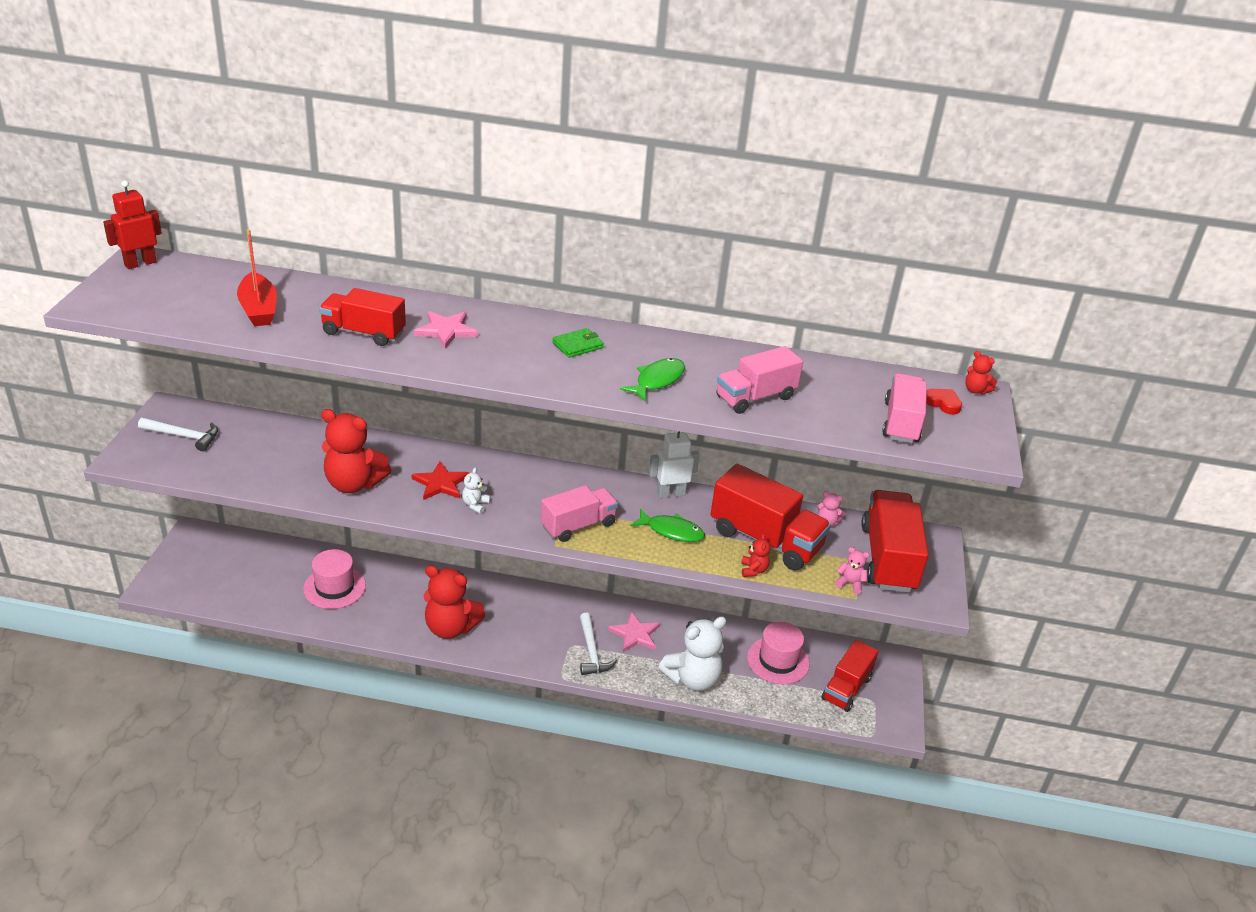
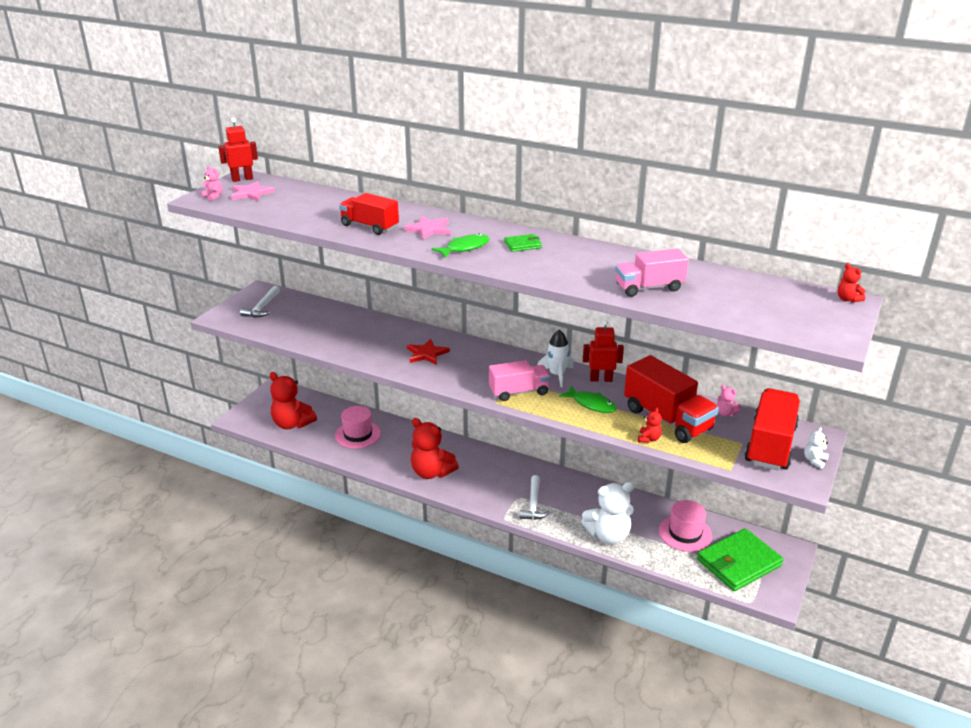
camera: 20 degrees right, 5 degrees down
(183, 436) = (262, 307): white hammer -> white hammer turned 75 degrees clockwise
(259, 309) = (305, 208): red boat -> none
(354, 483) = (364, 347): red teddy bear -> red teddy bear (292, 424)
(475, 505) = (446, 370): white teddy bear -> white teddy bear (814, 460)
(616, 494) = (557, 375): none -> white rocket
(635, 634) = (572, 497): pink star -> pink star (251, 193)
(657, 380) = (574, 271): green fish -> green fish (465, 248)
(670, 493) = (601, 379): white robot -> red robot
(846, 688) = (738, 563): red truck -> green wallet
(850, 584) = (729, 459): pink teddy bear -> pink teddy bear (213, 196)
(901, 422) = (768, 314): pink truck -> none
(942, 403) = (812, 305): red heart -> none

